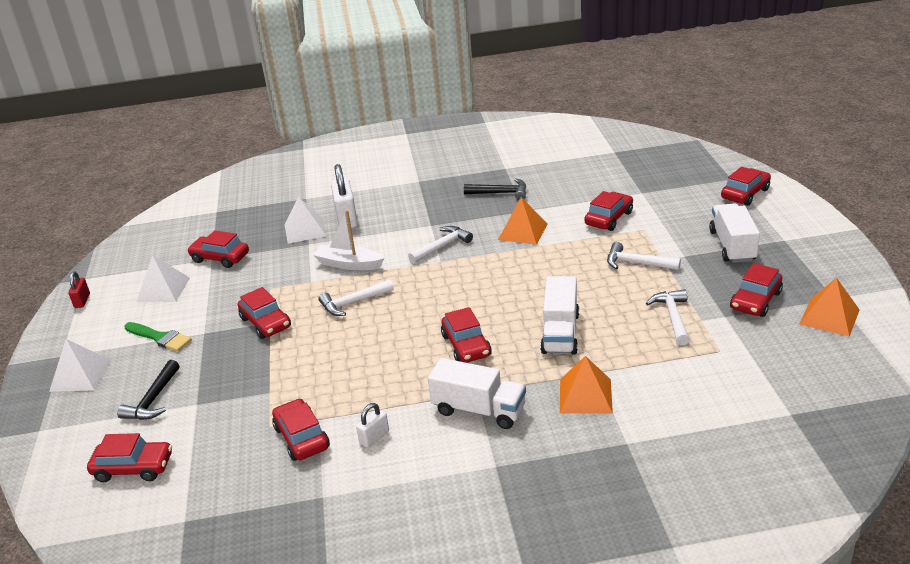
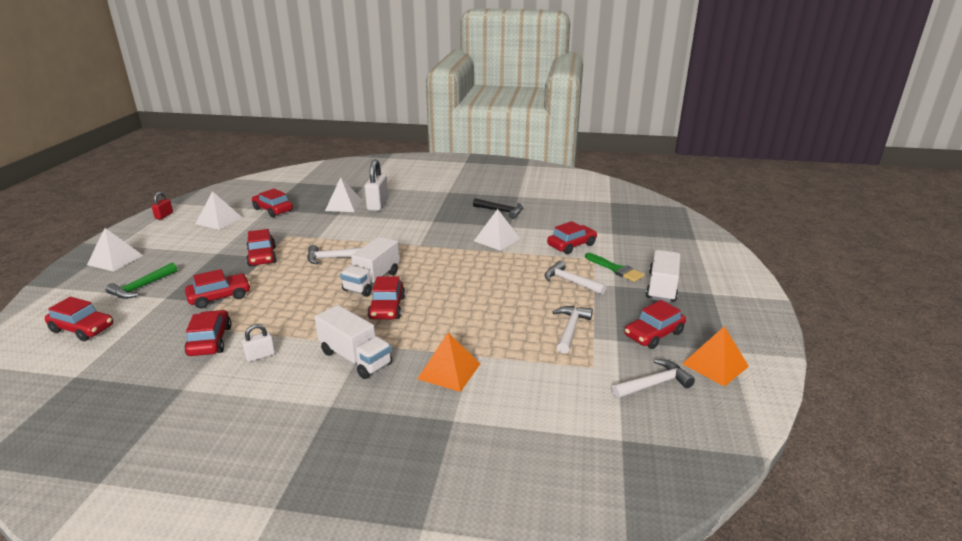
camera: 15 degrees right, 5 degrees down
(153, 400) = (142, 287): black hammer -> green hammer
(160, 338) = (186, 249): green brush -> green brush (615, 269)
(349, 264) = (353, 233): white boat -> none
(442, 246) = (428, 236): white hammer -> white hammer (653, 384)
(522, 231) = (497, 239): orange pyramid -> white pyramid
(560, 333) = (467, 317): white truck -> white truck (372, 281)
(745, 194) = (700, 252): red car -> red car (220, 297)

